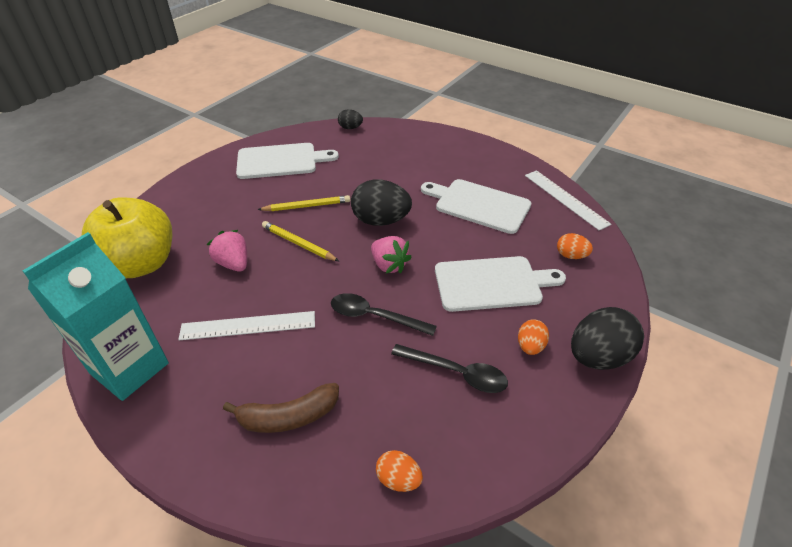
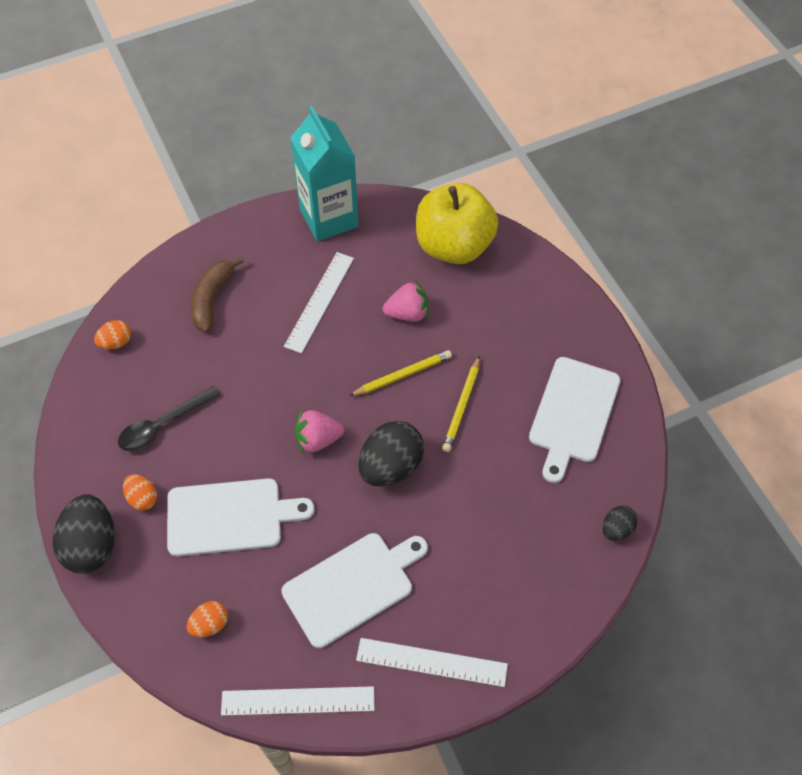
camera: 120 degrees right, 15 degrees up
(375, 316) = (263, 396): black spoon -> none
(489, 161) = (431, 662): none -> white ruler
(492, 283) = (230, 517): white cutting board -> white cutting board turned 120 degrees counterclockwise

